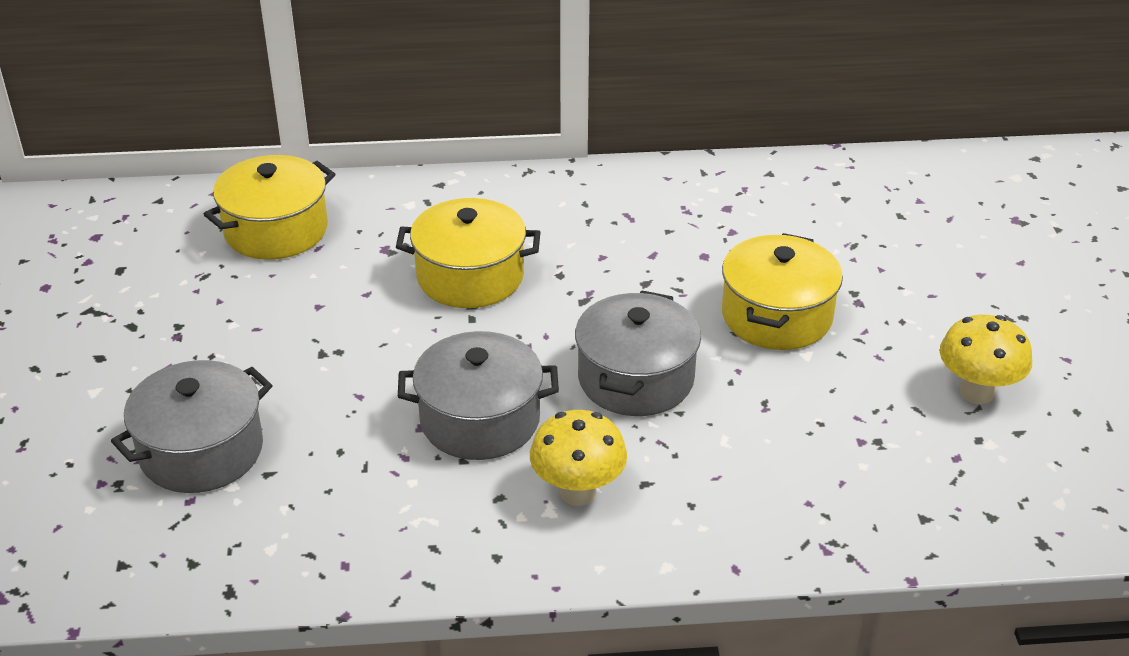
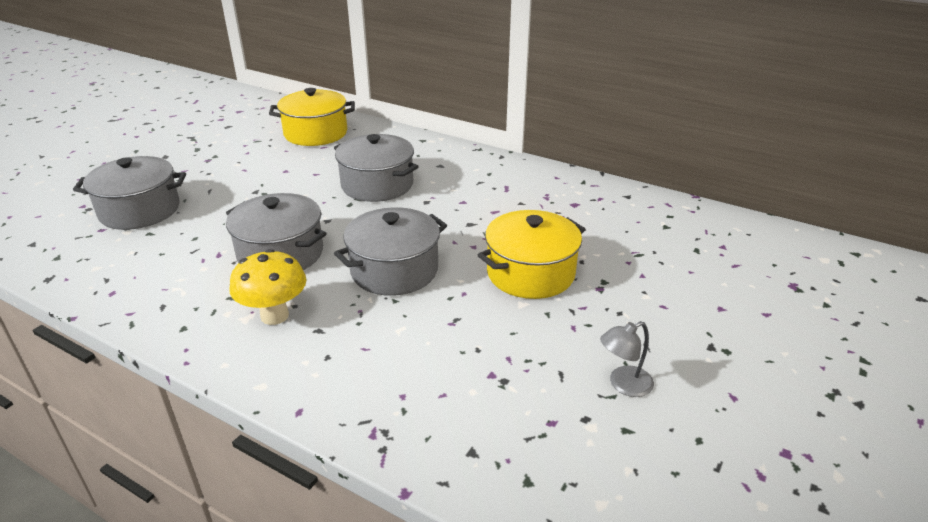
camera: 35 degrees right, 5 degrees down
(470, 276) = (377, 185): yellow pot -> grey pot
(976, 392) = (623, 385): yellow mushroom -> grey lamp

